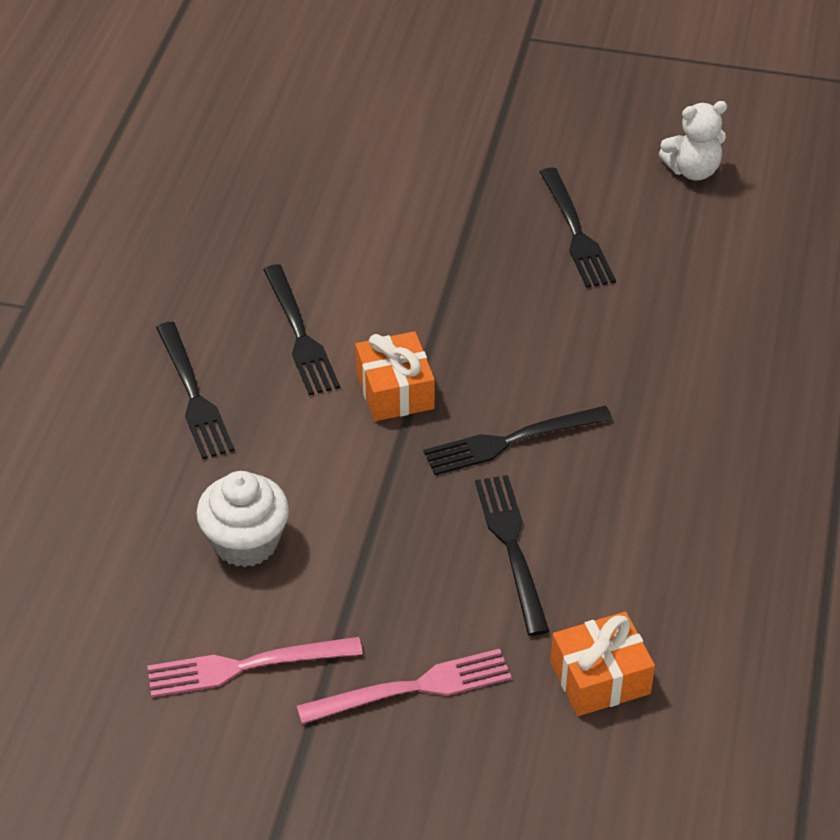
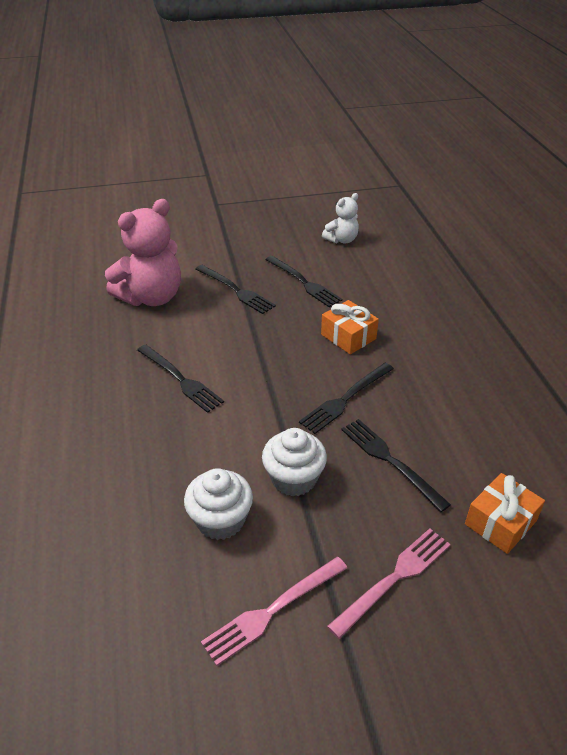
camera: 25 degrees left, 5 degrees down
(193, 395) = (131, 437): black fork -> black fork (236, 290)
(329, 187) = (151, 297): none -> pink teddy bear
(368, 524) = (294, 478): none -> white cupcake
(395, 391) = (258, 393): orange gift -> orange gift (348, 336)

